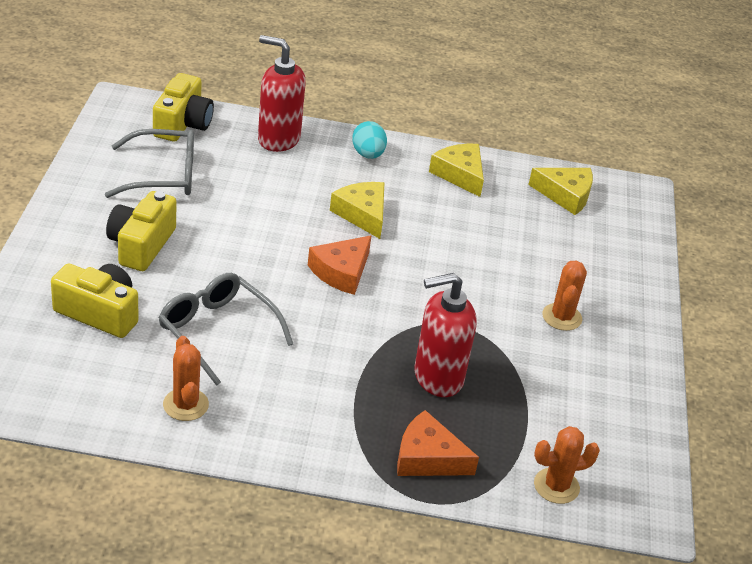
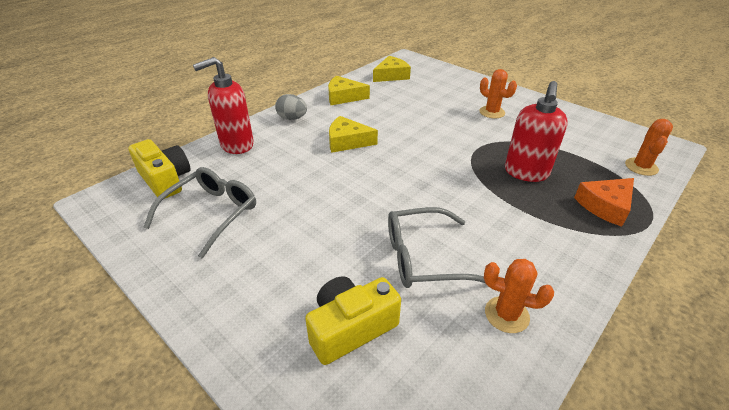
camera: 50 degrees left, 0 degrees up
(141, 245) = (283, 261): yellow camera -> none
(341, 272) = (397, 171): orange cheese -> none
(368, 154) = (292, 118): turquoise egg -> grey egg

